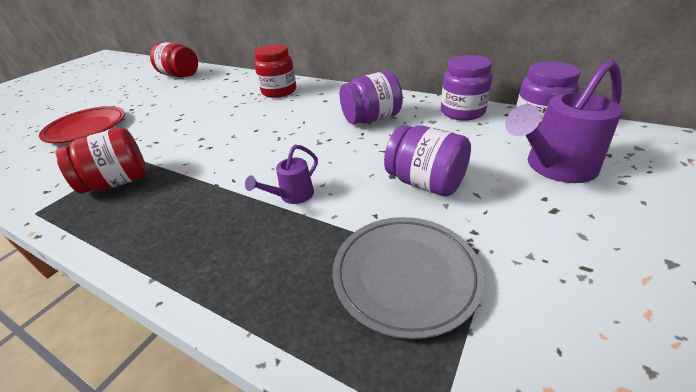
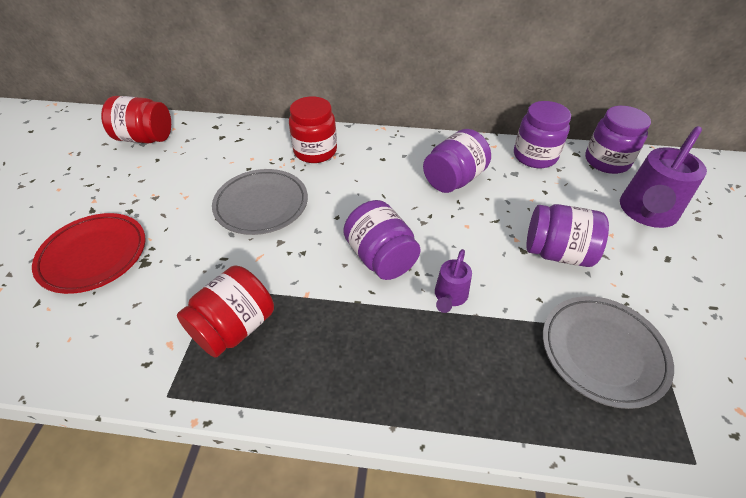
camera: 25 degrees left, 10 degrees up
(211, 116) = (261, 205): none -> grey plate
(262, 159) = (381, 257): none -> purple jar

